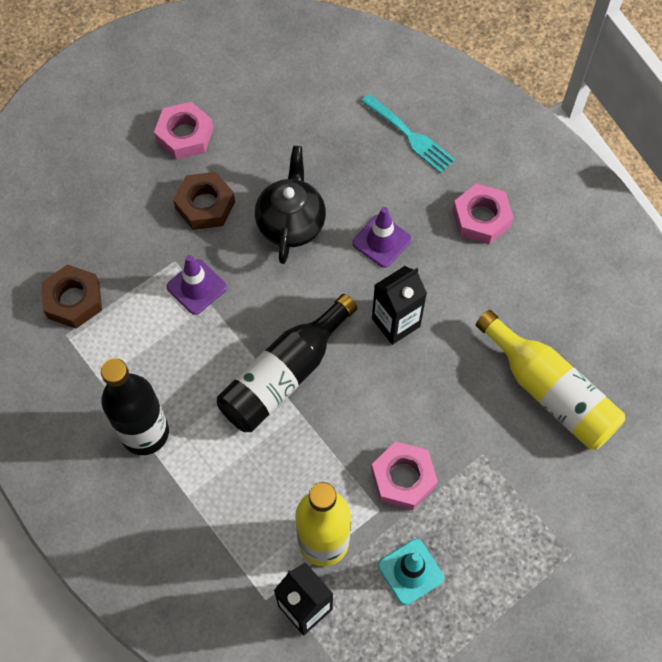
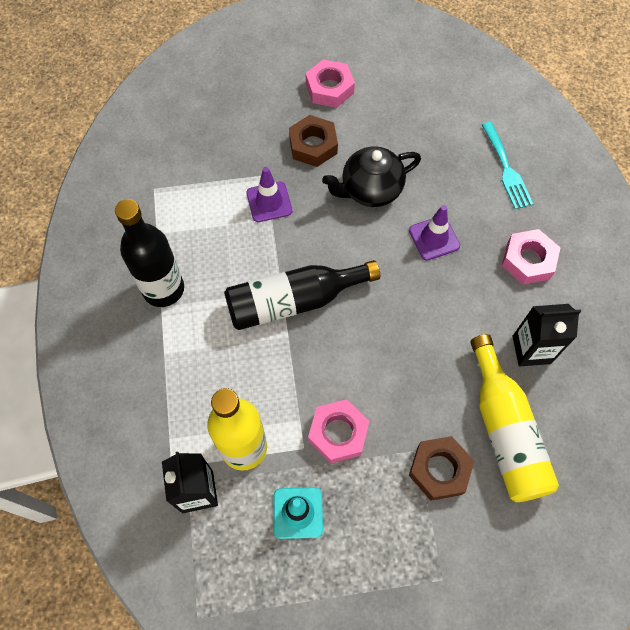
camera: 30 degrees right, 0 degrees up
(73, 300) = (175, 167): brown nut -> brown nut (439, 470)
(291, 223) = (370, 190): black teapot -> black teapot turned 150 degrees counterclockwise
(396, 322) = (407, 307): black carton -> black carton (531, 349)

